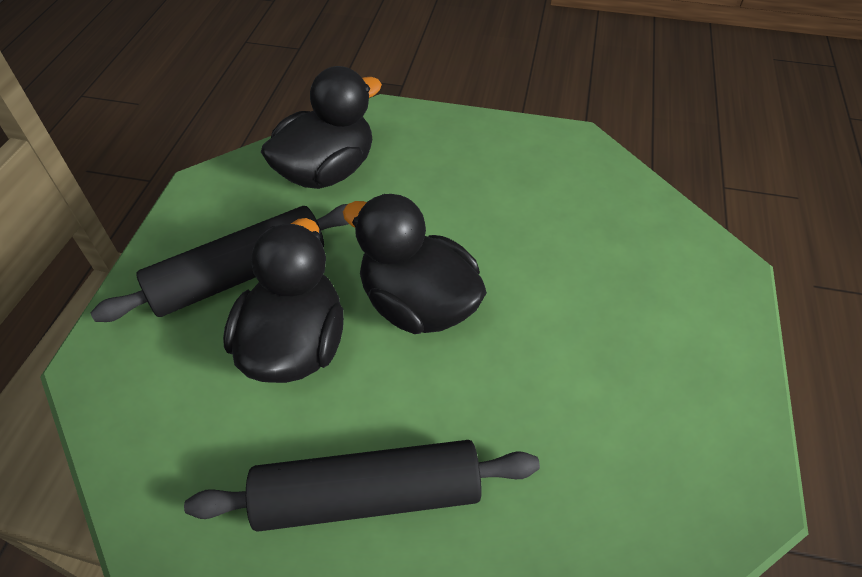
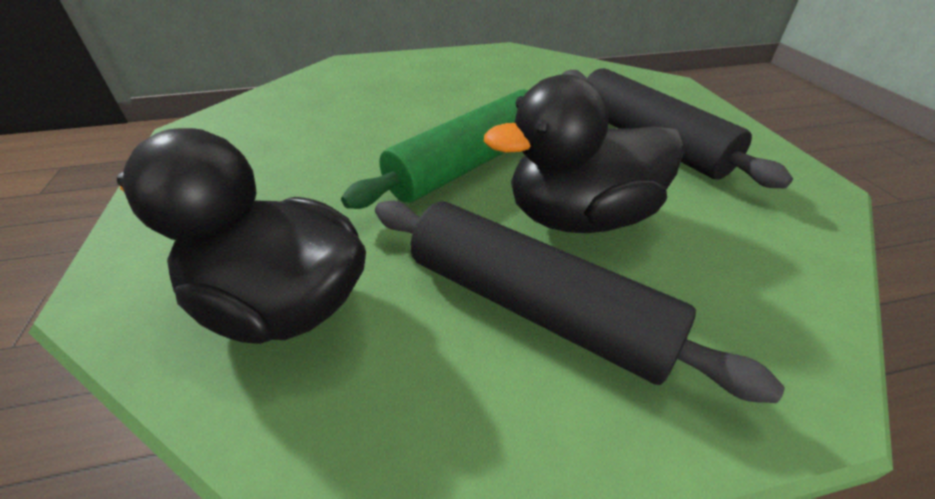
camera: 115 degrees left, 10 degrees down
(418, 304) = (469, 163): black duck -> green rolling pin

